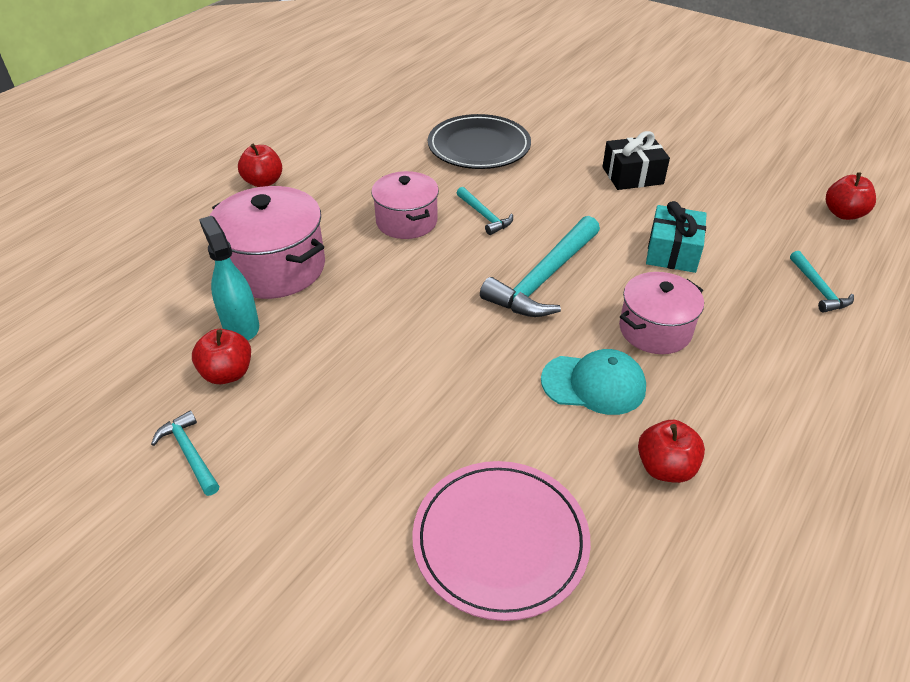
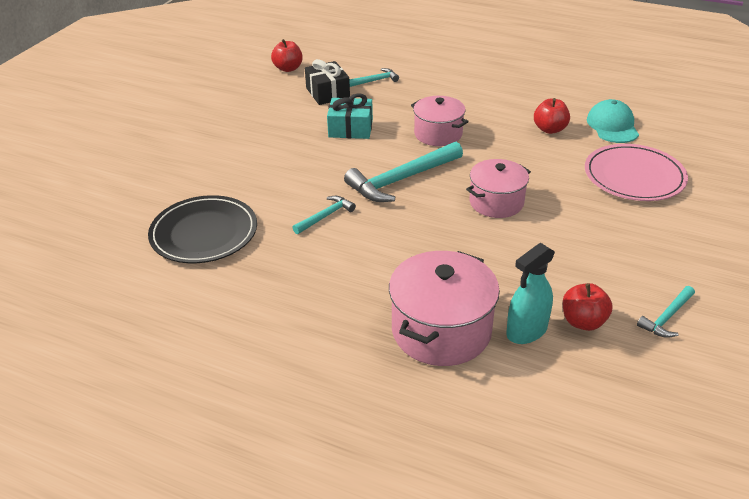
camera: 100 degrees left, 5 degrees down
(263, 182) = (294, 384): red apple -> none
(406, 221) = (345, 260): pink pot -> pink pot (496, 202)
(543, 278) = (401, 180): turquoise hammer -> turquoise hammer turned 120 degrees clockwise
(594, 384) = (499, 154): turquoise cap -> turquoise cap (612, 126)
(632, 175) = (249, 147): black gift -> black gift (327, 93)

